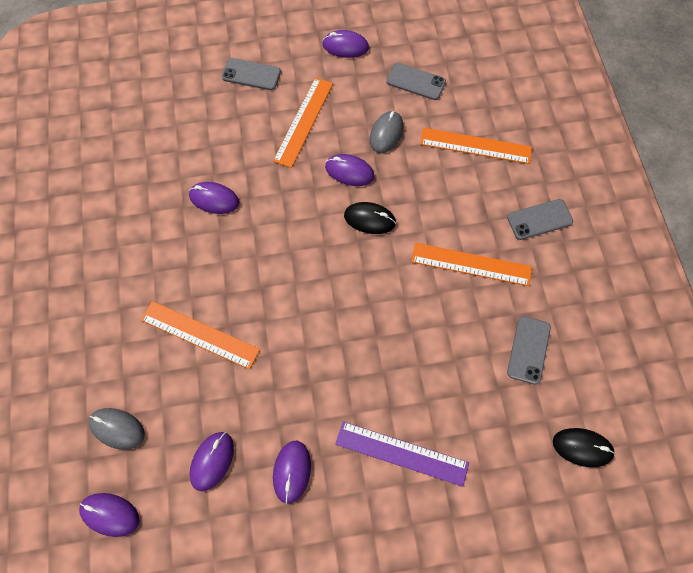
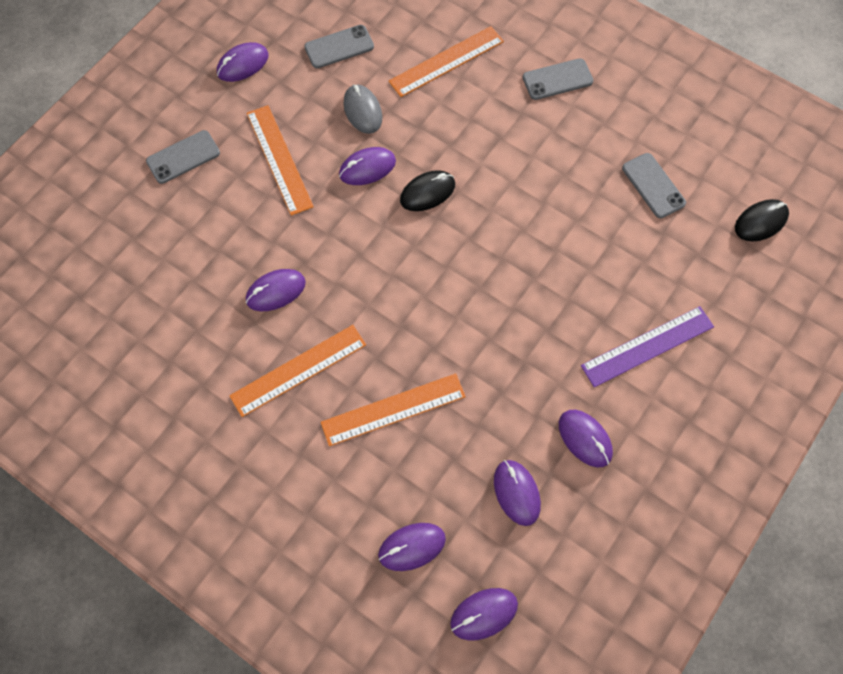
camera: 45 degrees left, 0 degrees up
(117, 428) = (412, 547): grey mouse -> purple mouse
(471, 264) = (544, 159): orange ruler -> orange ruler (298, 370)
(539, 219) = (557, 79): grey phone -> grey phone turned 45 degrees clockwise

